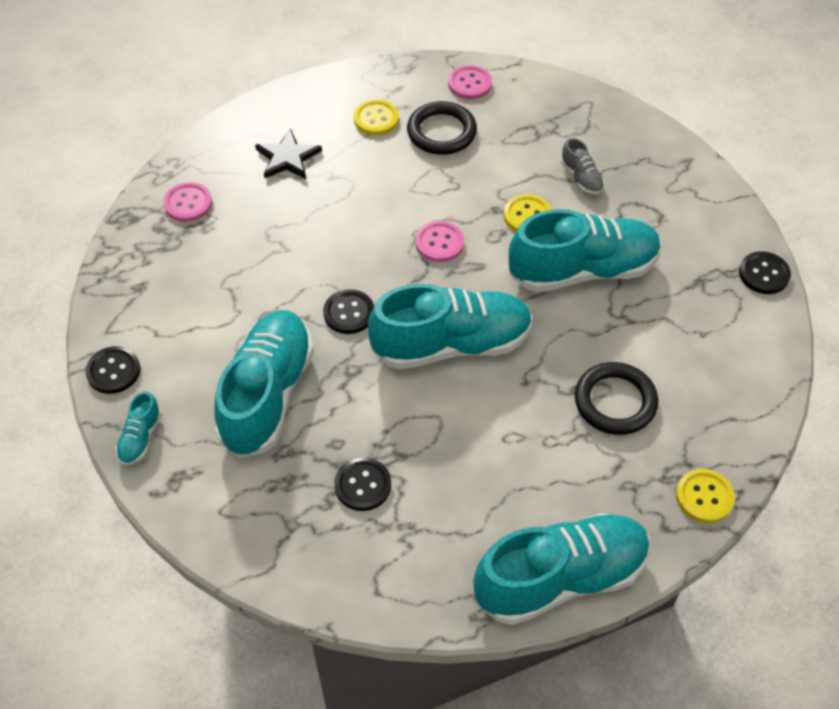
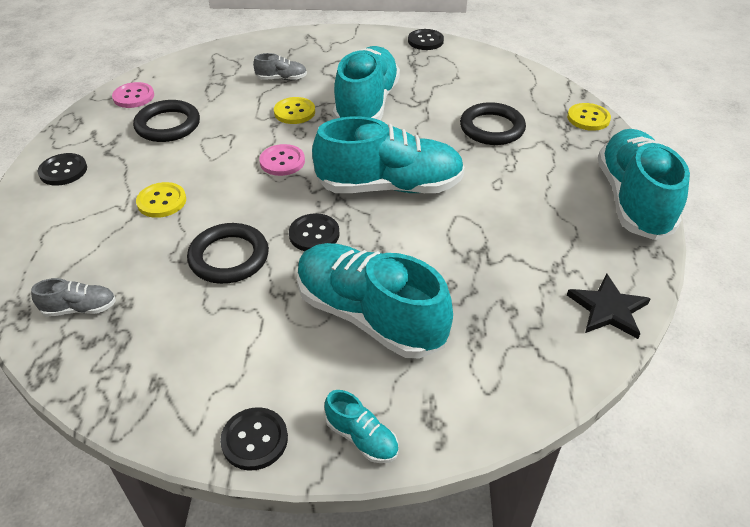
camera: 65 degrees left, 10 degrees down
(188, 203) = (80, 308): pink button -> grey shoe
(288, 158) = (98, 220): black star -> black star (608, 309)
(288, 266) = (229, 257): none -> black ring
(363, 485) = (503, 280): black button -> black button (63, 171)
(376, 119) = (113, 154): yellow button -> yellow button (162, 201)
(451, 344) = (389, 187): turquoise shoe -> turquoise shoe turned 75 degrees clockwise

